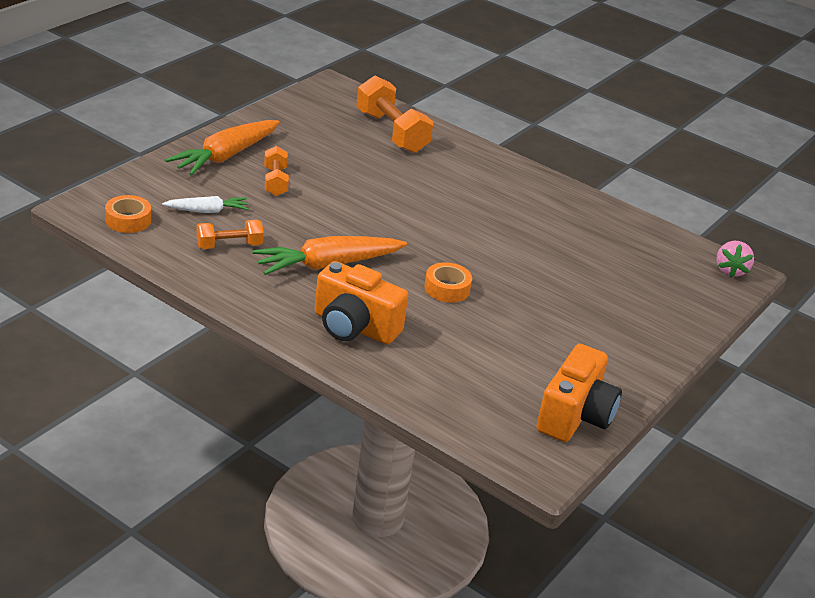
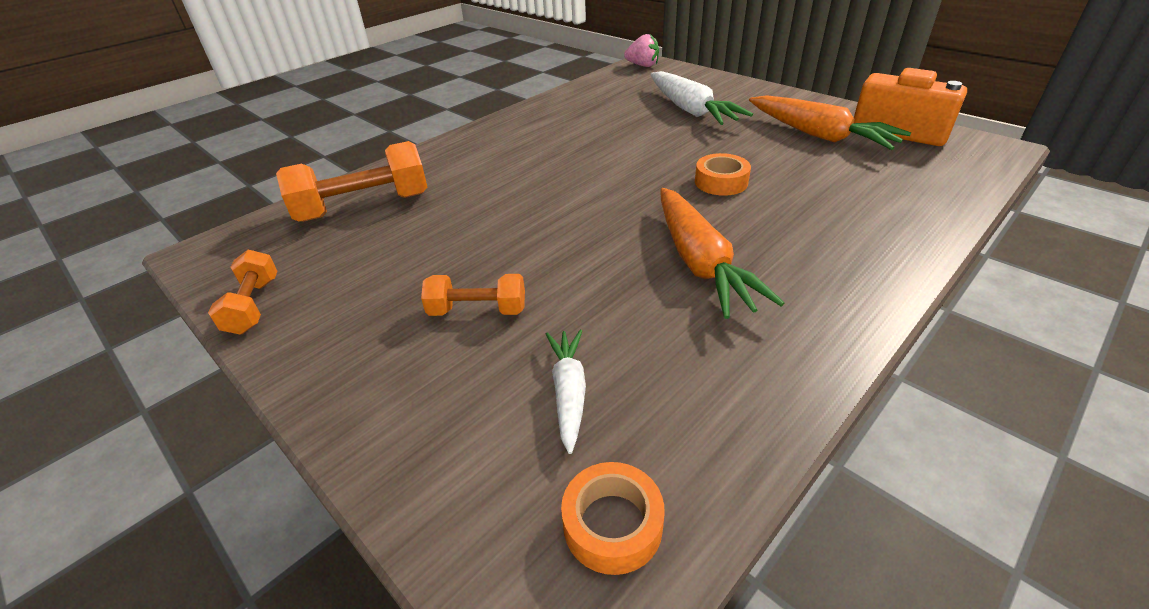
camera: 75 degrees left, 5 degrees up
(225, 156) = (382, 370): orange carrot -> orange carrot (819, 135)
(229, 246) = (675, 362): orange dumbbell -> orange dumbbell (253, 306)
(354, 327) = (834, 244): orange camera -> none
(602, 290) = (690, 110): none -> white carrot

